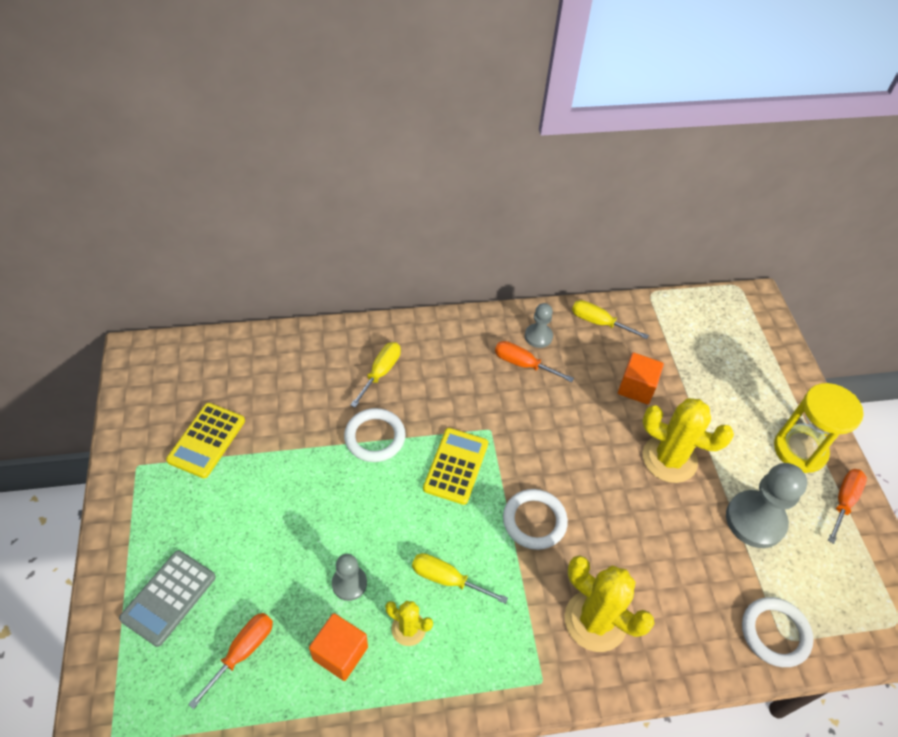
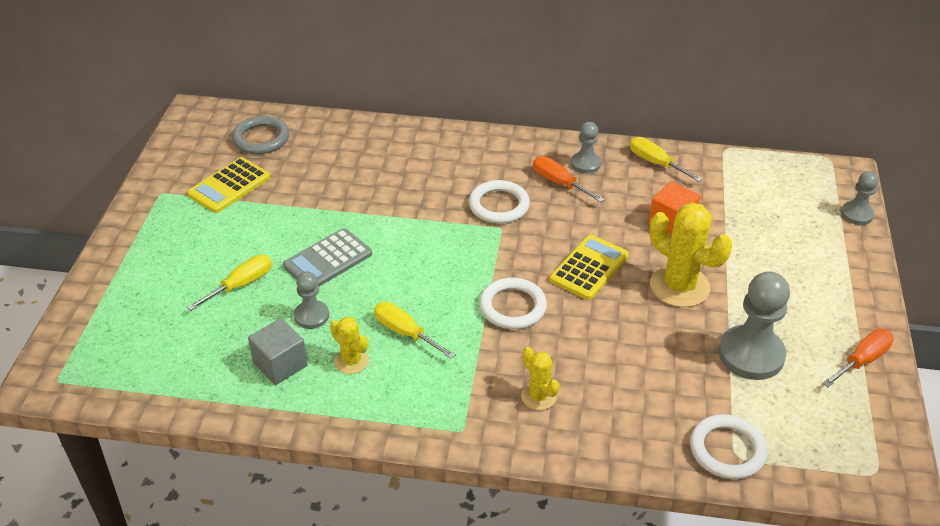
camera: 20 degrees right, 10 degrees down
(168, 597) = (147, 291): grey calculator -> grey calculator (328, 260)
(218, 373) = (261, 139): none -> grey ring
(243, 652) = (194, 344): orange screwdriver -> none
(340, 653) = (280, 364): orange cube -> grey cube
(375, 437) = (385, 212): white ring -> white ring (499, 205)
(381, 372) = (413, 164): yellow screwdriver -> yellow screwdriver (241, 285)
(456, 466) = (454, 249): yellow calculator -> yellow calculator (589, 268)
(595, 620) = (538, 396): yellow cactus -> yellow cactus, size x0.54
(782, 343) = (857, 214): none -> grey pawn
(799, 450) = (832, 307): yellow hourglass -> none

